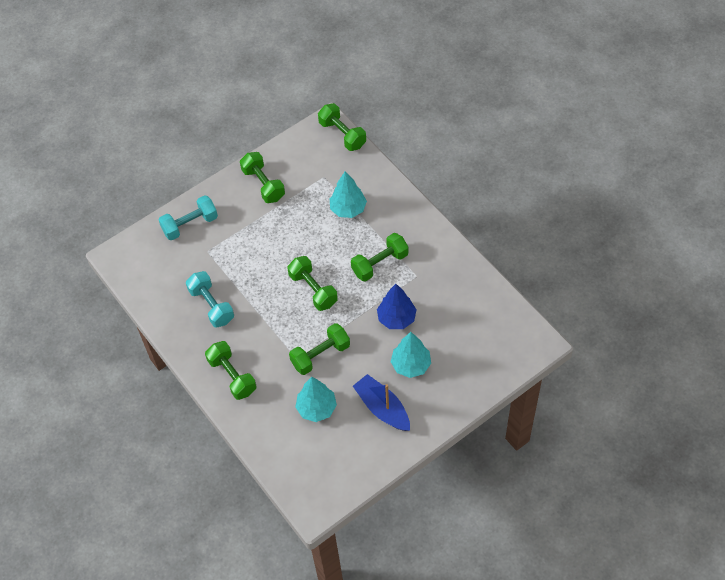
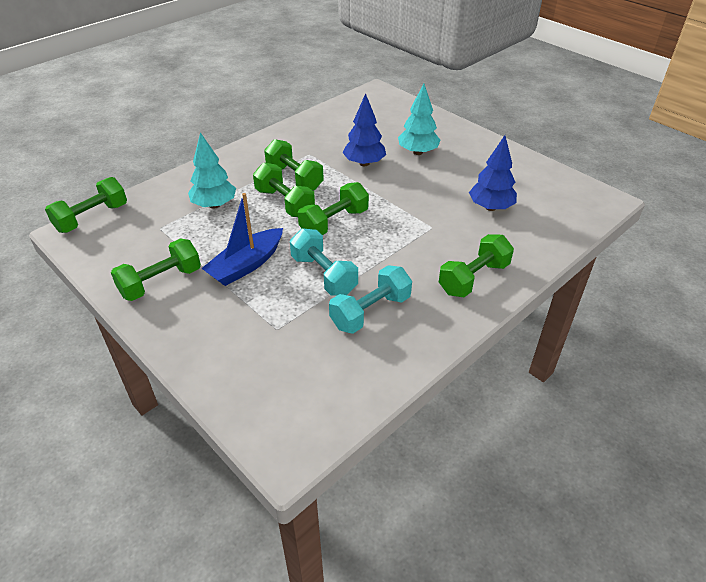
camera: 100 degrees left, 15 degrees down
(190, 225) = (226, 356): turquoise dumbbell -> turquoise dumbbell (324, 275)
(316, 408) = (490, 207): turquoise tree -> blue tree
(320, 355) = (422, 210): green dumbbell -> green dumbbell (284, 203)
(382, 408) = (473, 166): blue boat -> blue boat (246, 265)

